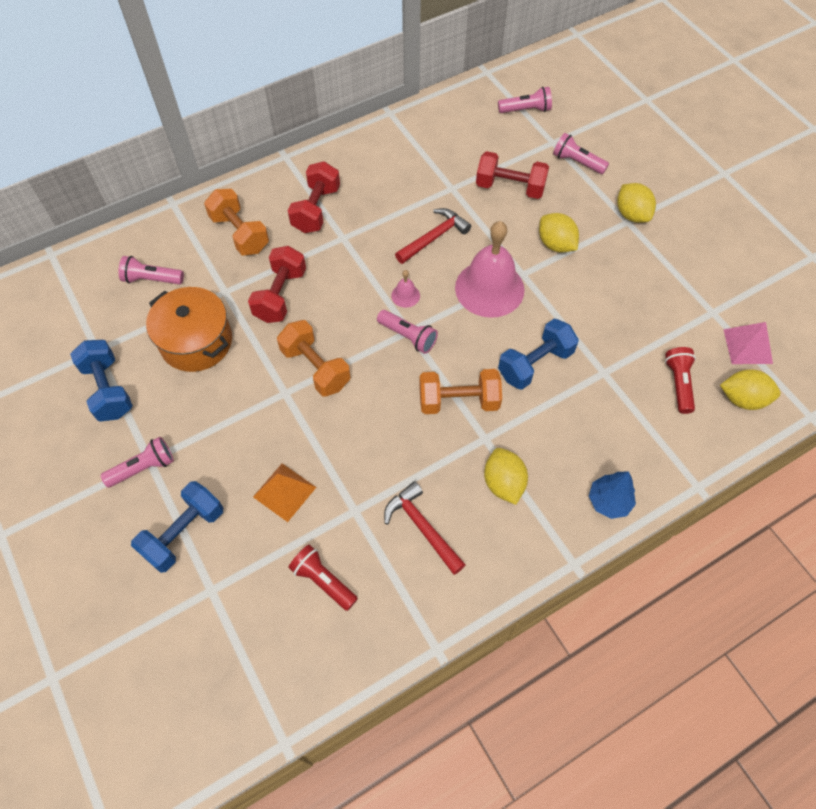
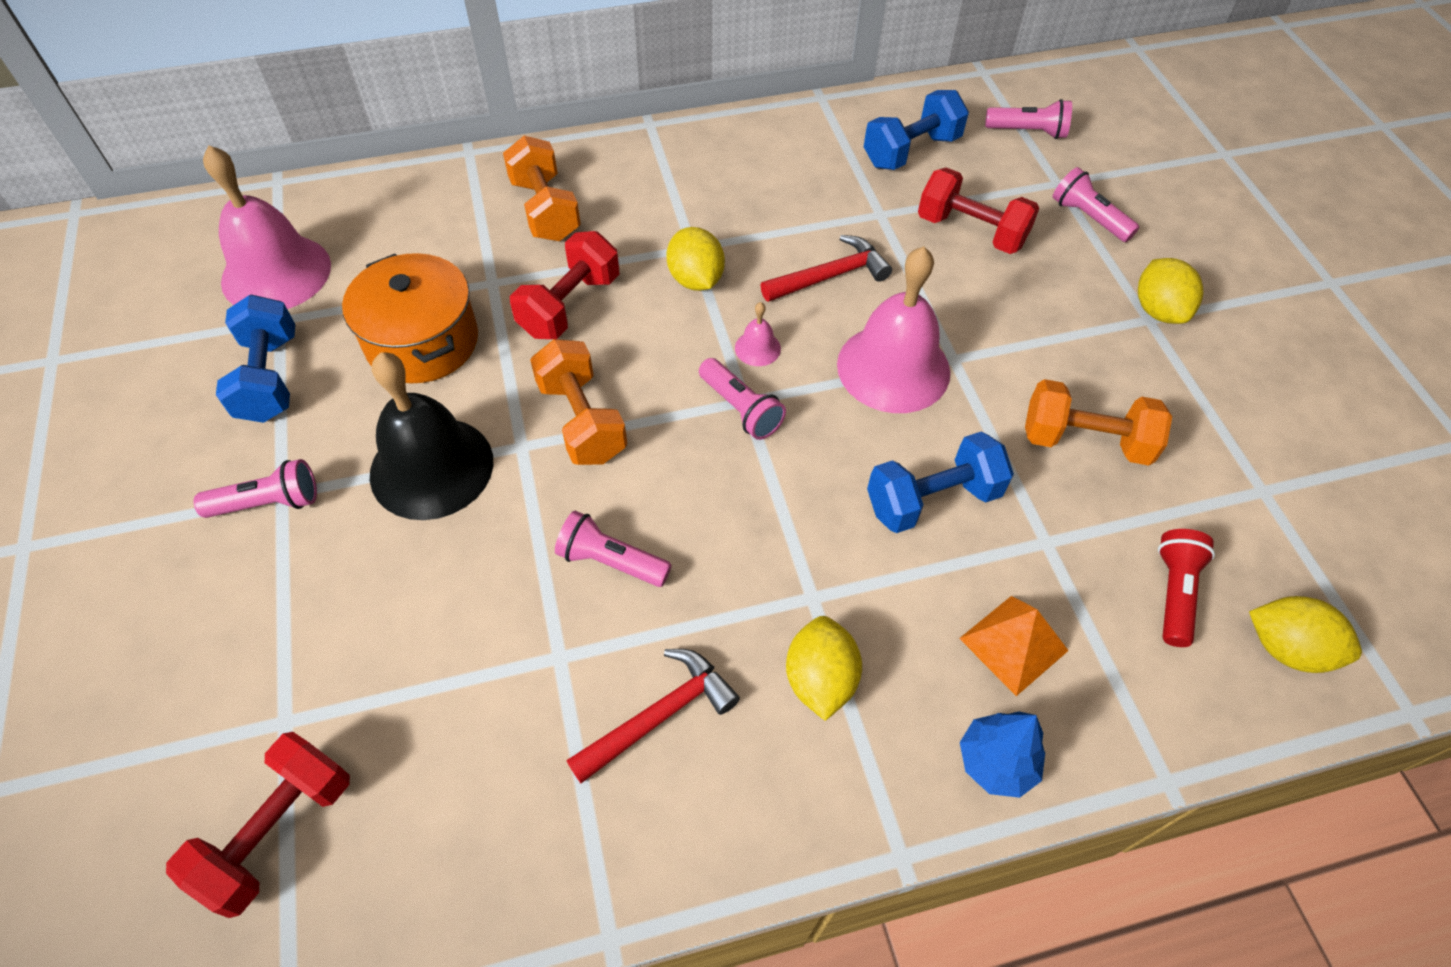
camera: 15 degrees right, 5 degrees down
(80, 319) = (276, 273): none -> pink bell
(152, 279) = (397, 243): pink flashlight -> pink flashlight (611, 561)
(184, 533) = (283, 618): blue dumbbell -> blue dumbbell (911, 151)
(235, 420) = (431, 467): none -> black bell
(284, 492) = (461, 596): orange pyramid -> orange pyramid (1013, 644)
(316, 209) = (667, 201): red dumbbell -> red dumbbell (278, 831)
(323, 580) = (465, 759): red flashlight -> none
(422, 527) = (659, 716): red hammer -> red hammer turned 75 degrees clockwise
(458, 401) = (788, 526): orange dumbbell -> orange dumbbell (1085, 441)
(555, 244) = (1020, 327): yellow lemon -> yellow lemon (696, 279)
(748, 346) = (1315, 561): pink pyramid -> none

